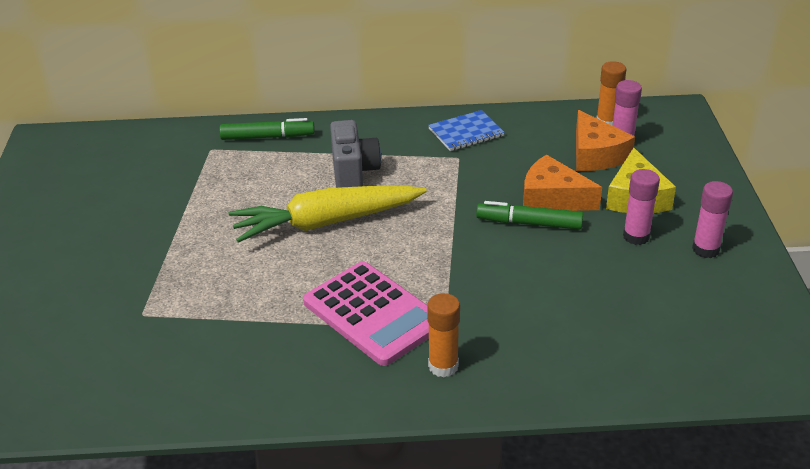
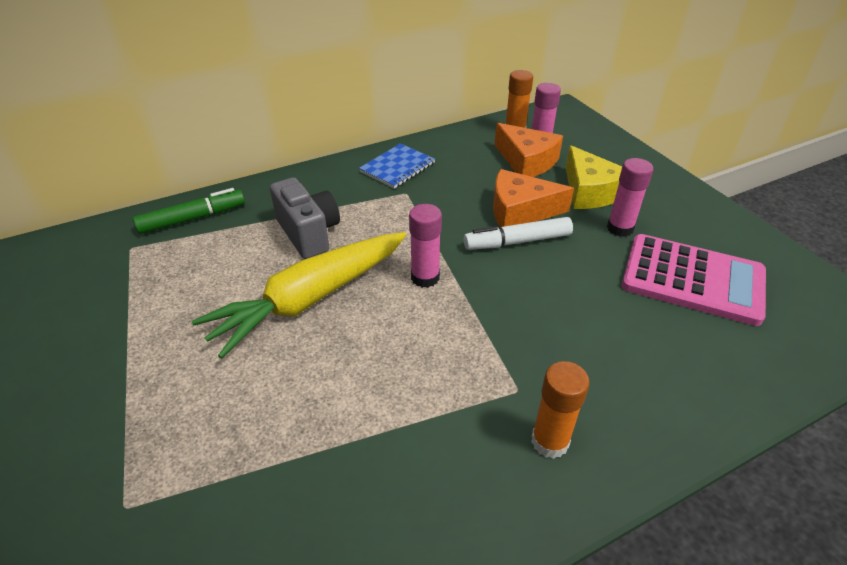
camera: 25 degrees left, 5 degrees up
(373, 314) = (428, 398): pink calculator -> pink calculator (692, 279)
(529, 223) = (517, 241): green marker -> white marker
(705, 249) = (685, 224): pink glue stick -> pink glue stick (425, 277)

